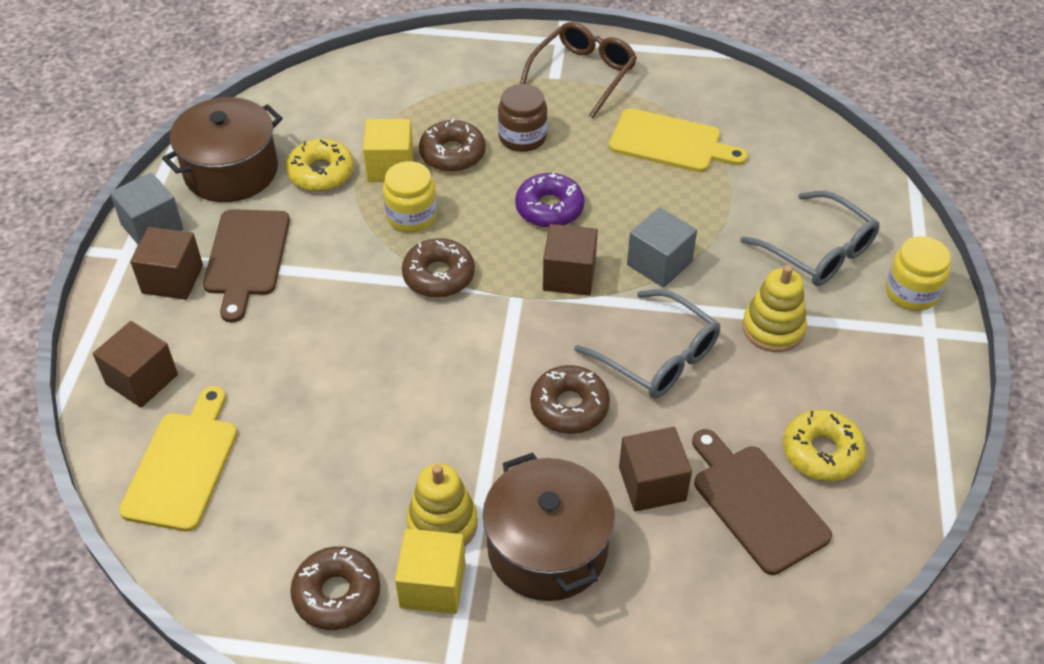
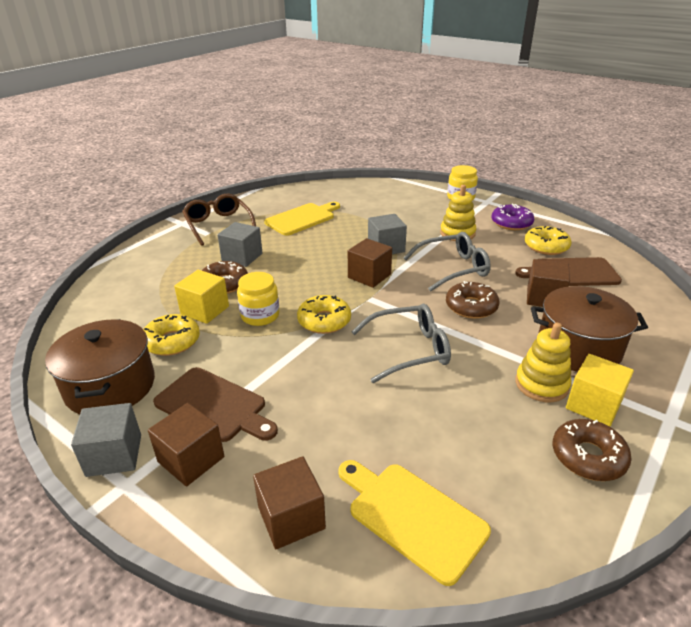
camera: 60 degrees left, 15 degrees down
(438, 275) = (324, 321): brown donut -> yellow donut
(522, 137) = (242, 257): brown jar -> grey cube
(549, 208) = (309, 266): purple donut -> purple donut (511, 223)
(817, 250) = (416, 208): grey glasses -> grey glasses (408, 350)

